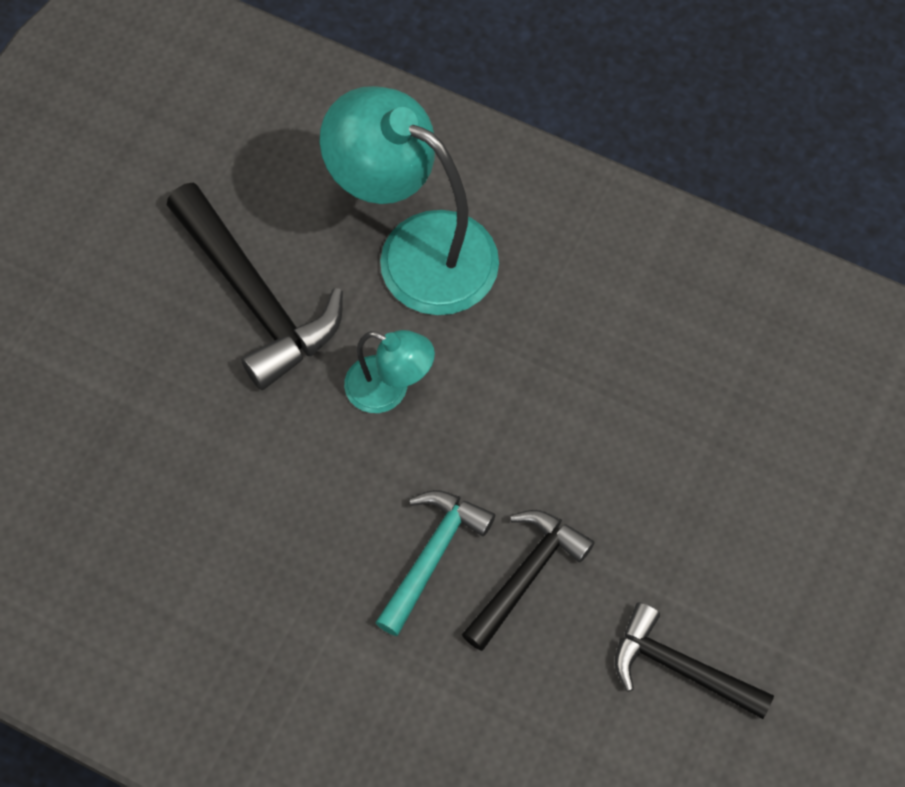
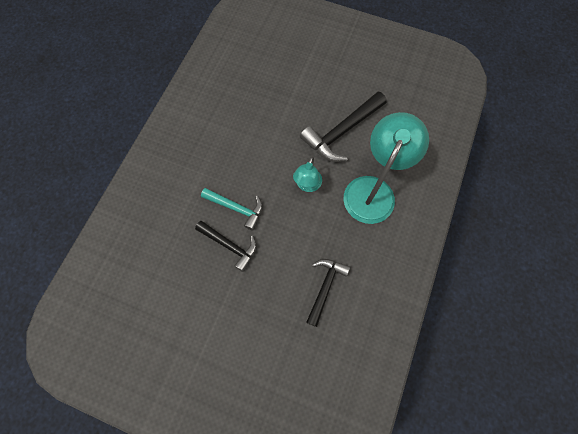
camera: 85 degrees right, 5 degrees up
(679, 667) = (191, 312): black hammer -> black hammer (325, 287)

